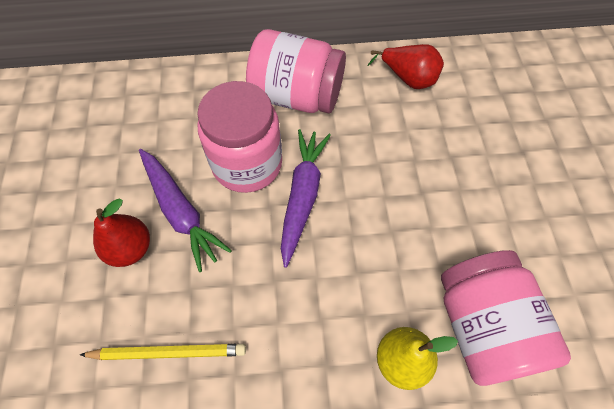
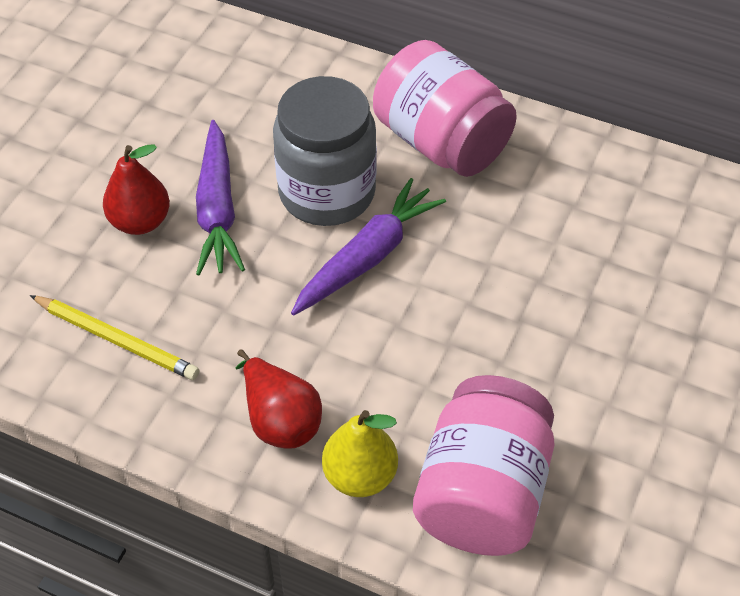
camera: 30 degrees right, 10 degrees down
(247, 164) = (327, 192): pink jar -> grey jar
(408, 79) = (606, 183): red pear -> red pear (280, 419)

